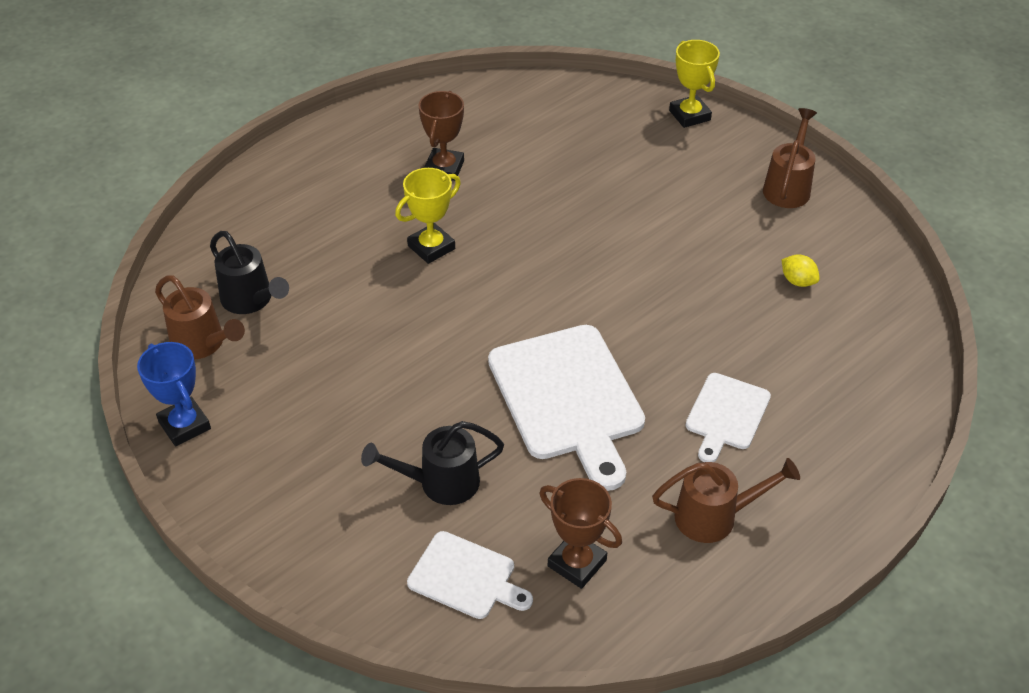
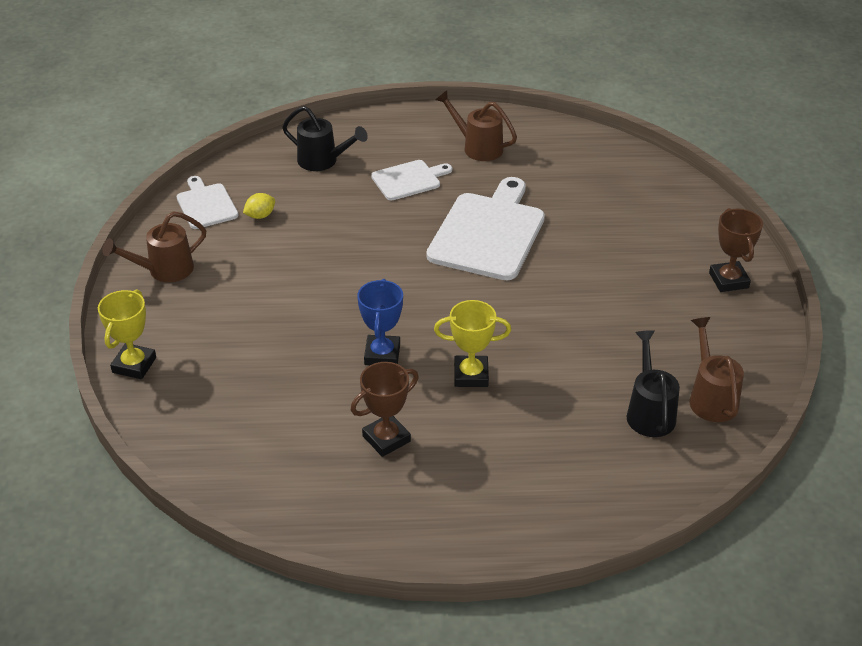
camera: 140 degrees left, 5 degrees down
(184, 425) = (758, 347): blue trophy -> blue trophy (382, 354)
(440, 483) = (612, 233): black watering can -> black watering can (323, 161)
(466, 577) = (638, 188): white cutting board -> white cutting board (206, 204)
(577, 563) = (573, 166): brown trophy -> brown trophy (728, 280)
(797, 281) = (260, 216): yellow lemon -> yellow lemon turned 60 degrees clockwise

